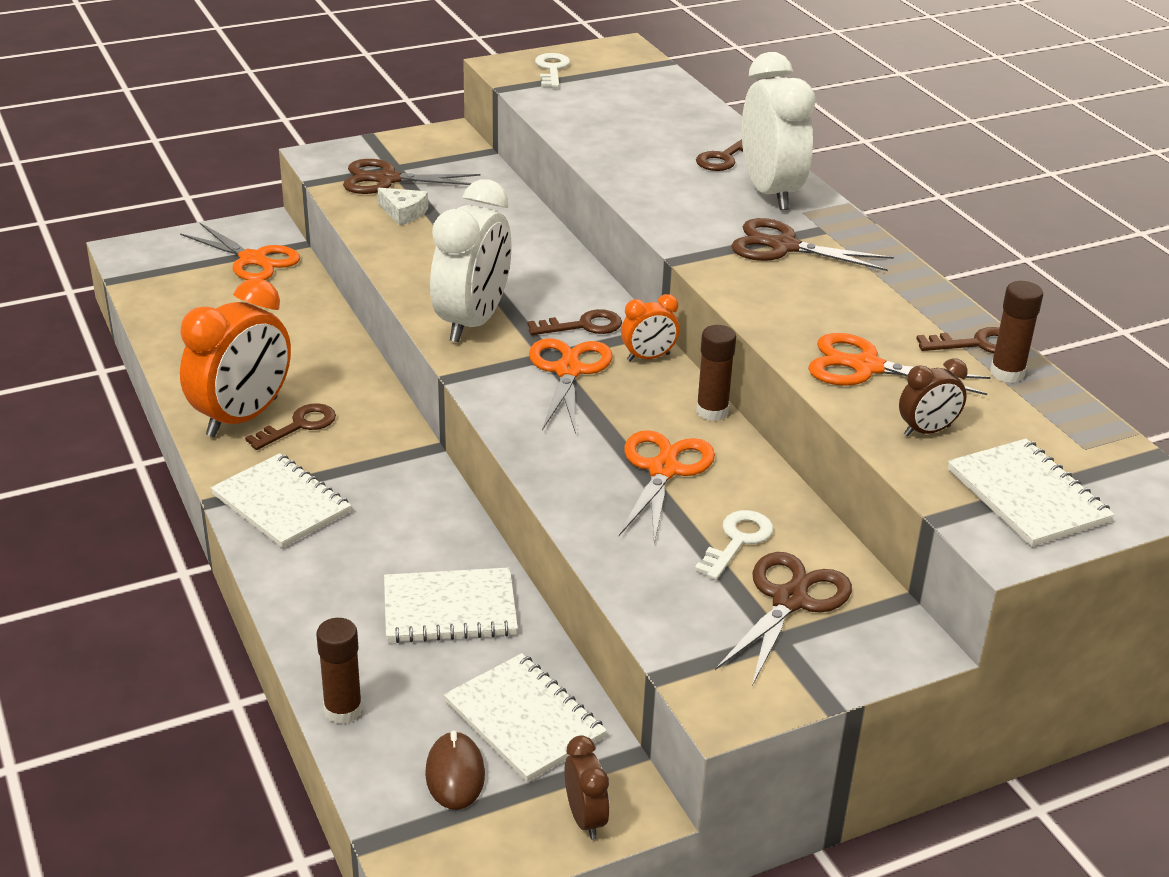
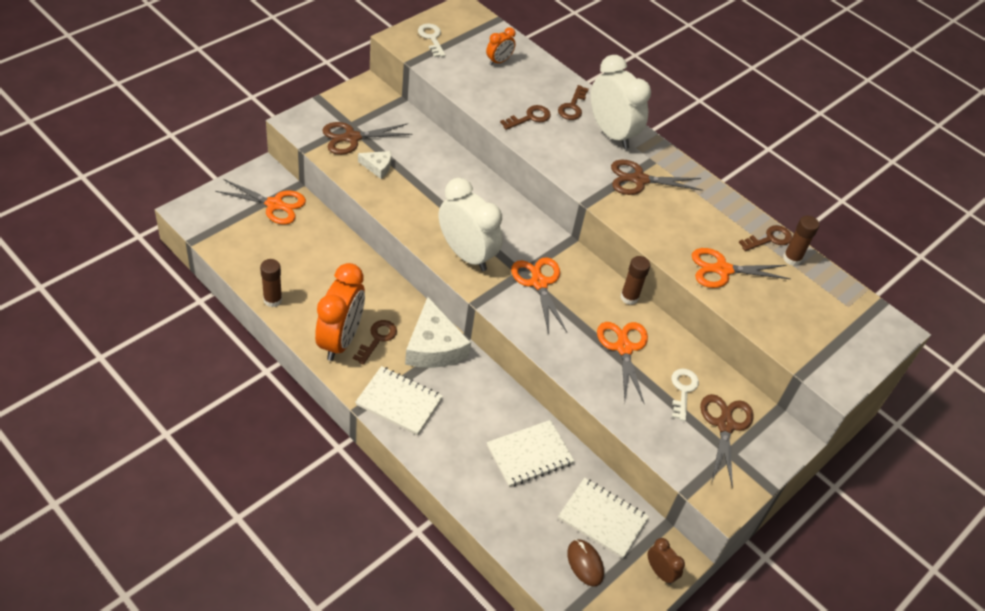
camera: 25 degrees left, 15 degrees up
(343, 710) = (508, 539): brown glue stick -> brown glue stick (272, 300)
(380, 449) = (433, 346): none -> white cheese
(472, 322) = (466, 254): white clock -> white clock turned 45 degrees counterclockwise
(583, 326) = (530, 244): brown key -> brown key (530, 117)
(648, 357) = (577, 262): orange clock -> orange clock (499, 61)
(927, 431) = (771, 312): brown clock -> none
(1027, 496) = (835, 348): white notebook -> none

